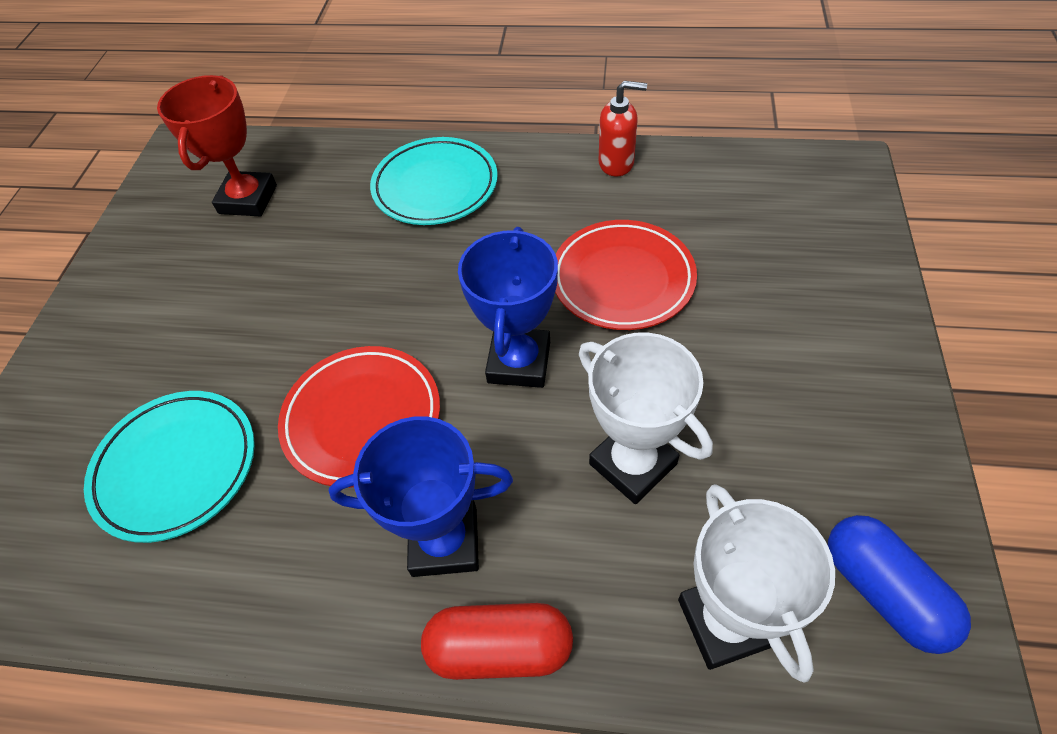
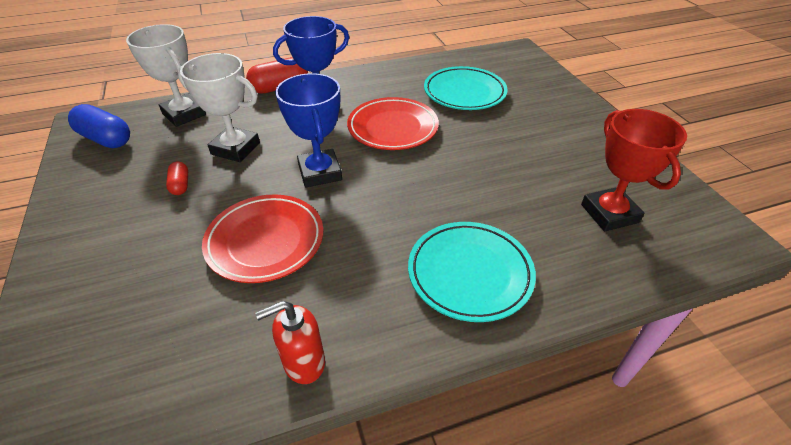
camera: 150 degrees right, 10 degrees down
(727, 408) = (180, 185): none -> red capsule

